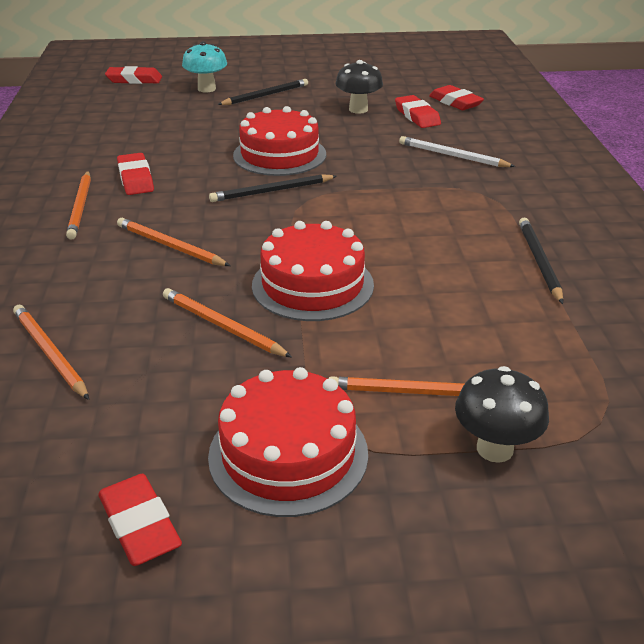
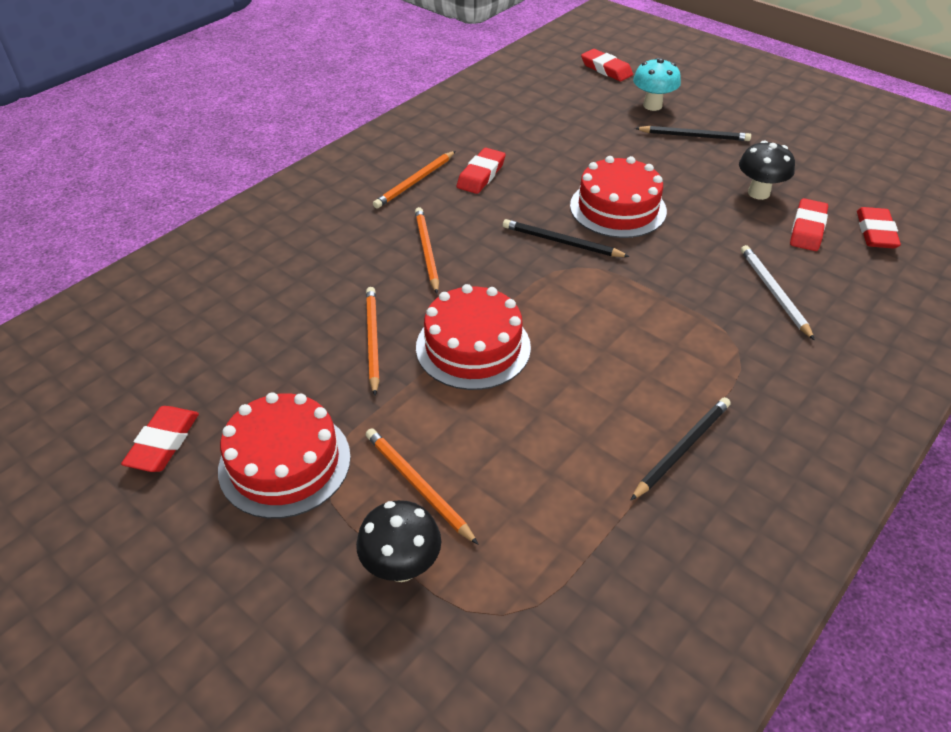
camera: 45 degrees right, 10 degrees up
(49, 353) = (260, 292): orange pencil -> none

